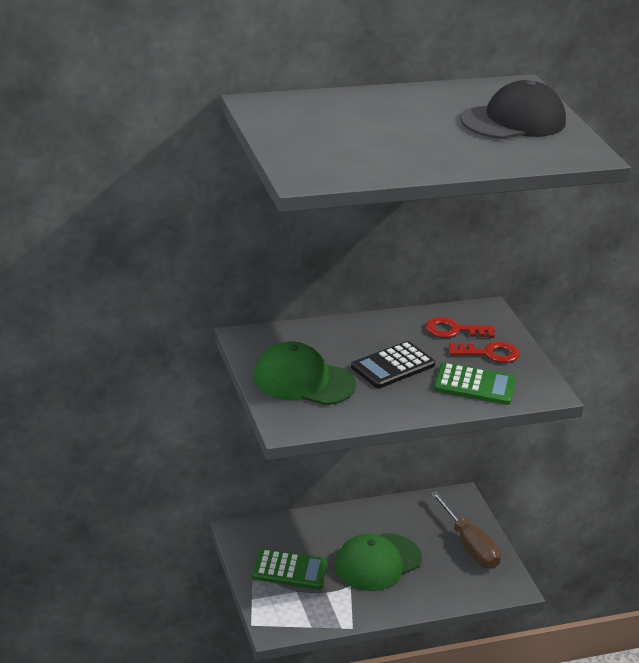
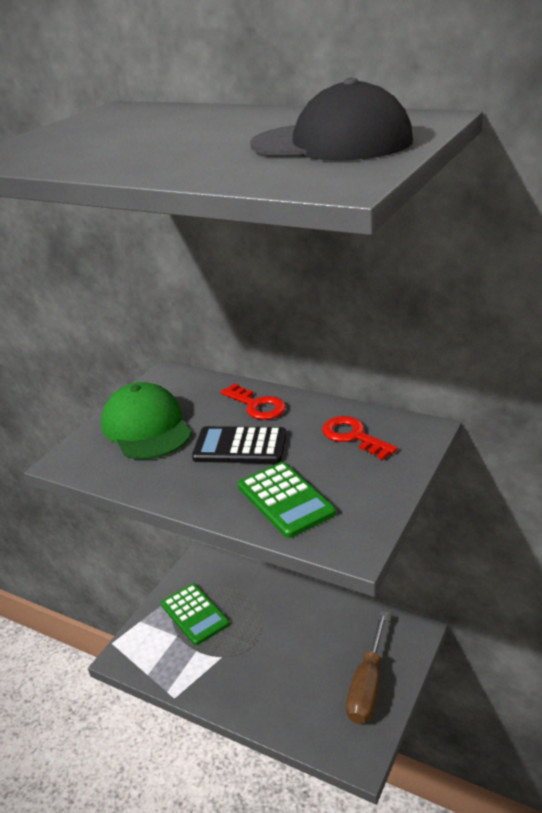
camera: 50 degrees right, 0 degrees up
(378, 562) = (267, 650): green cap -> none
(489, 354) = (353, 474): red key -> red key (257, 405)

